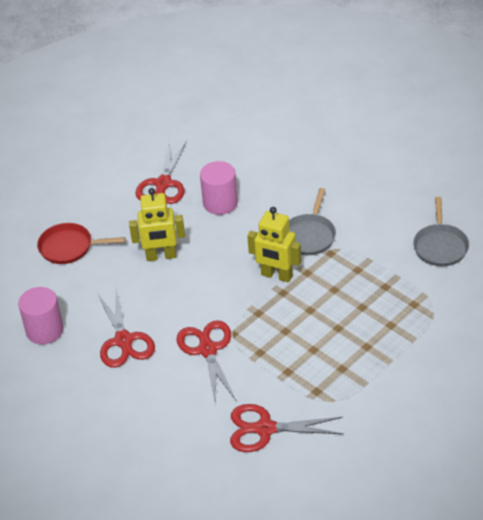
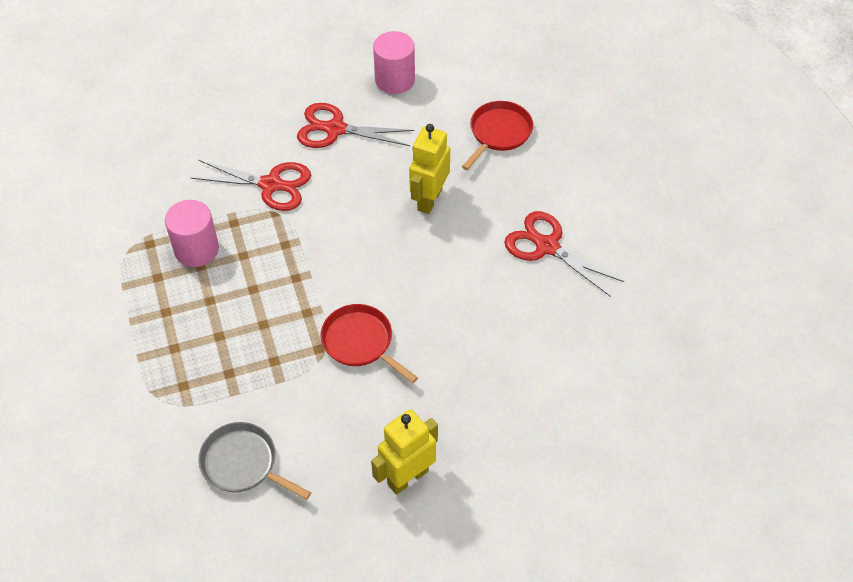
camera: 115 degrees right, 10 degrees up
(220, 203) = (476, 284): pink cylinder -> pink cylinder (196, 249)
(265, 429) = (143, 186): red scissors -> none
(276, 275) = (323, 283): yellow robot -> yellow robot (407, 477)
(309, 236) = (360, 342): grey pan -> red pan

